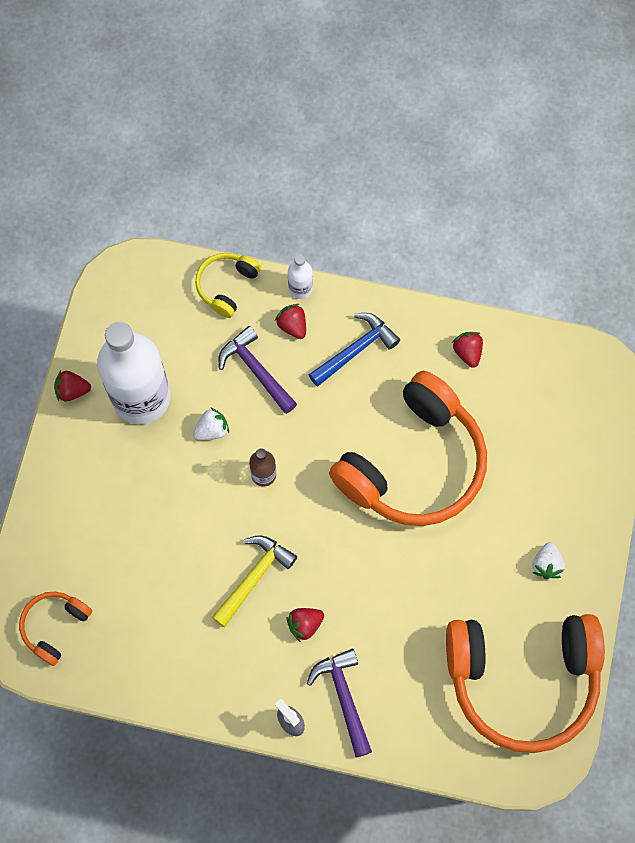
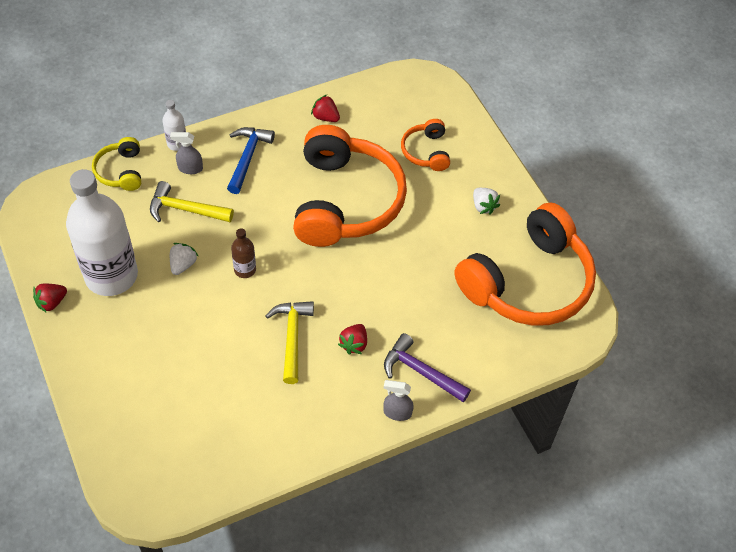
camera: 40 degrees left, 15 degrees down
(55, 626) = (164, 469): orange headphones -> orange headphones (426, 151)
(256, 370) = (185, 209): purple hammer -> yellow hammer
(292, 326) = (190, 168): red strawberry -> grey spray bottle

